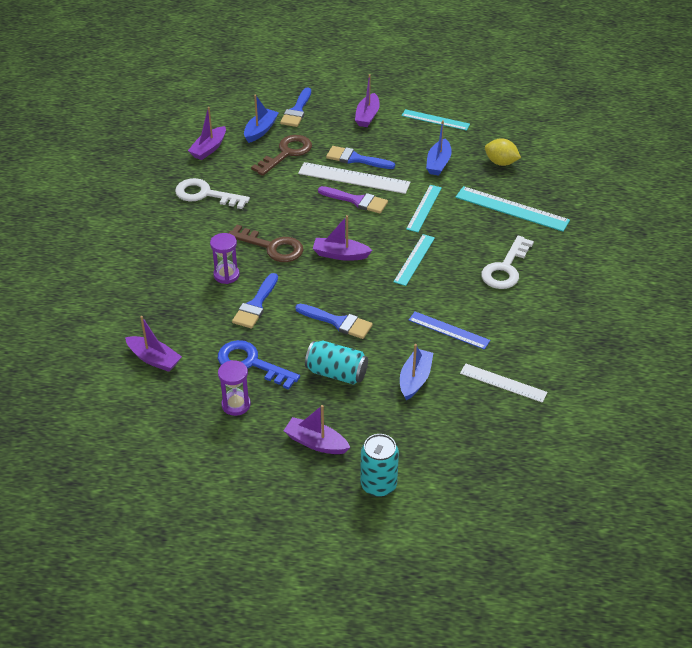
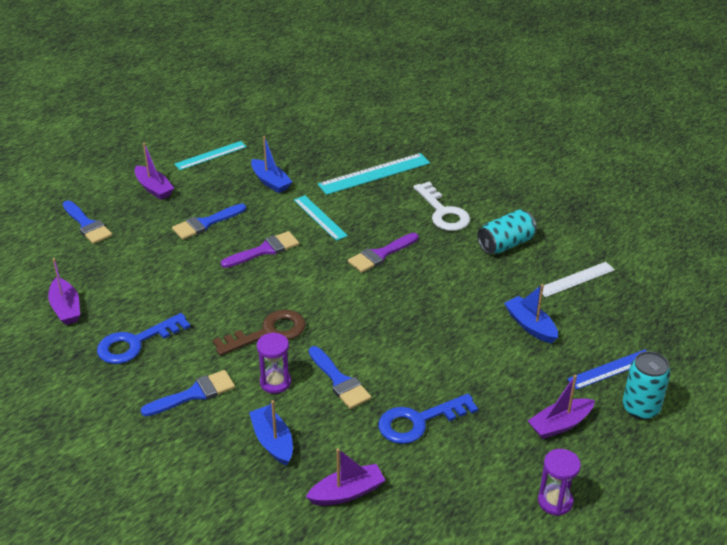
camera: 55 degrees left, 5 degrees down
(205, 194) = (135, 343): white key -> blue key
(236, 405) = (466, 458): purple hourglass -> purple hourglass (555, 501)
(260, 130) = (85, 261): blue boat -> blue boat (273, 441)
(286, 153) = (142, 260): brown key -> none
(336, 373) = (482, 370): turquoise can -> turquoise can (505, 244)
(338, 322) = (416, 338): blue brush -> blue brush (194, 394)
(340, 255) = (327, 294): purple boat -> none
(354, 178) = (231, 237): white ruler -> none
(414, 259) = (380, 254): turquoise ruler -> purple brush
(449, 330) = (488, 278): blue ruler -> blue ruler (611, 369)
(501, 162) = (310, 151): yellow lemon -> none

